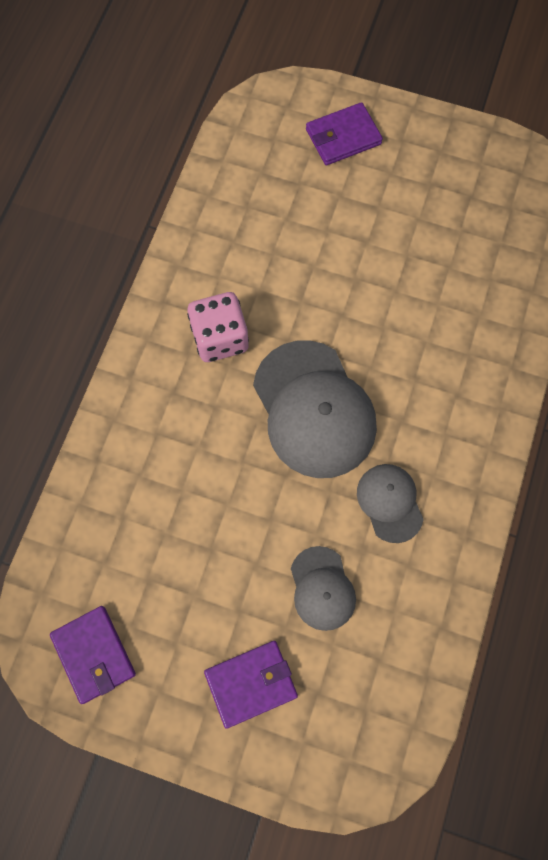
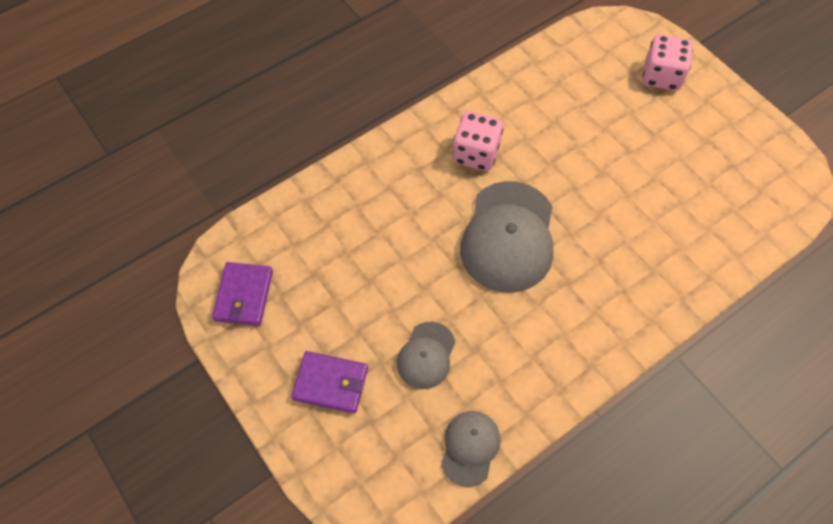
camera: 35 degrees right, 10 degrees down
(343, 137) = (661, 76): purple wallet -> pink dice
(390, 502) = (518, 331): grey cap -> grey cap (470, 448)

